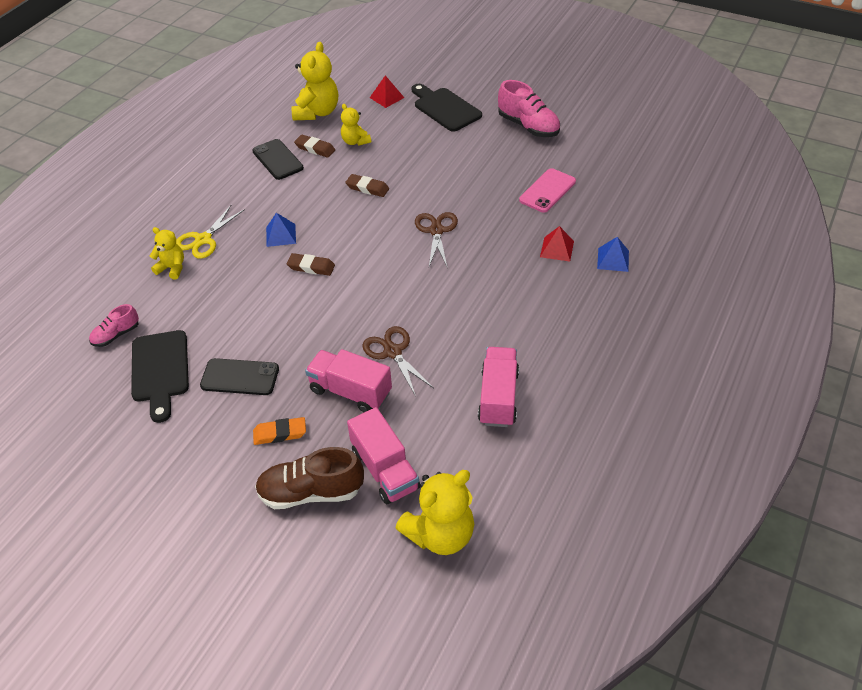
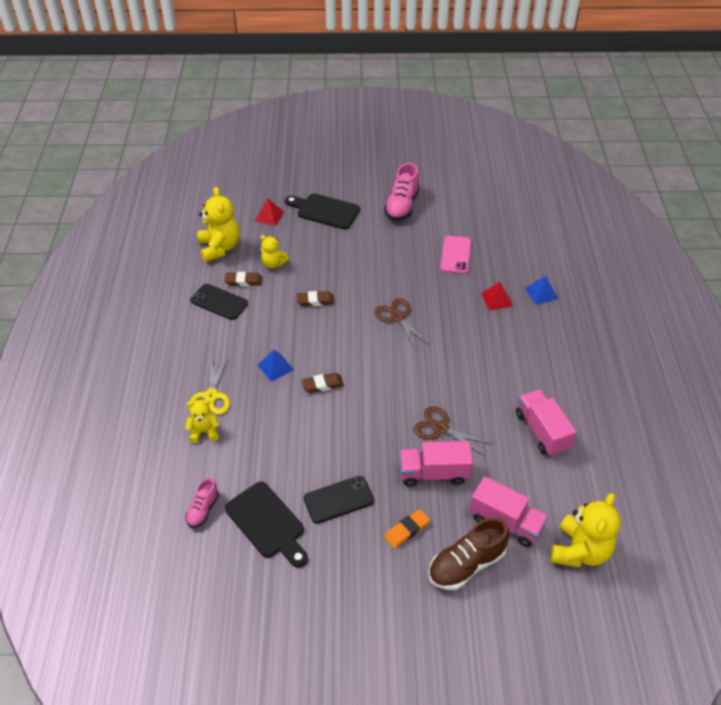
camera: 30 degrees left, 0 degrees up
(528, 126) = (402, 206): pink shoe -> pink shoe turned 90 degrees clockwise

